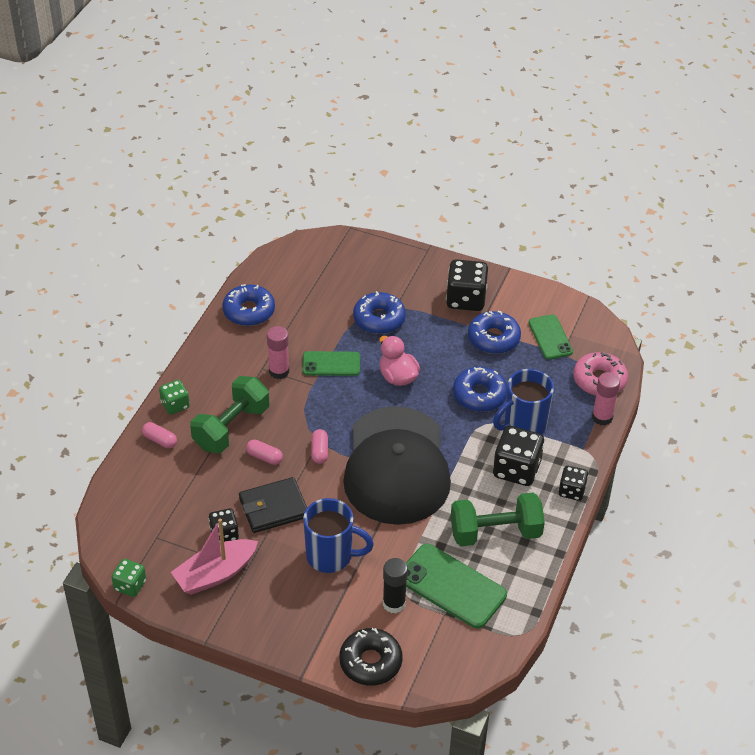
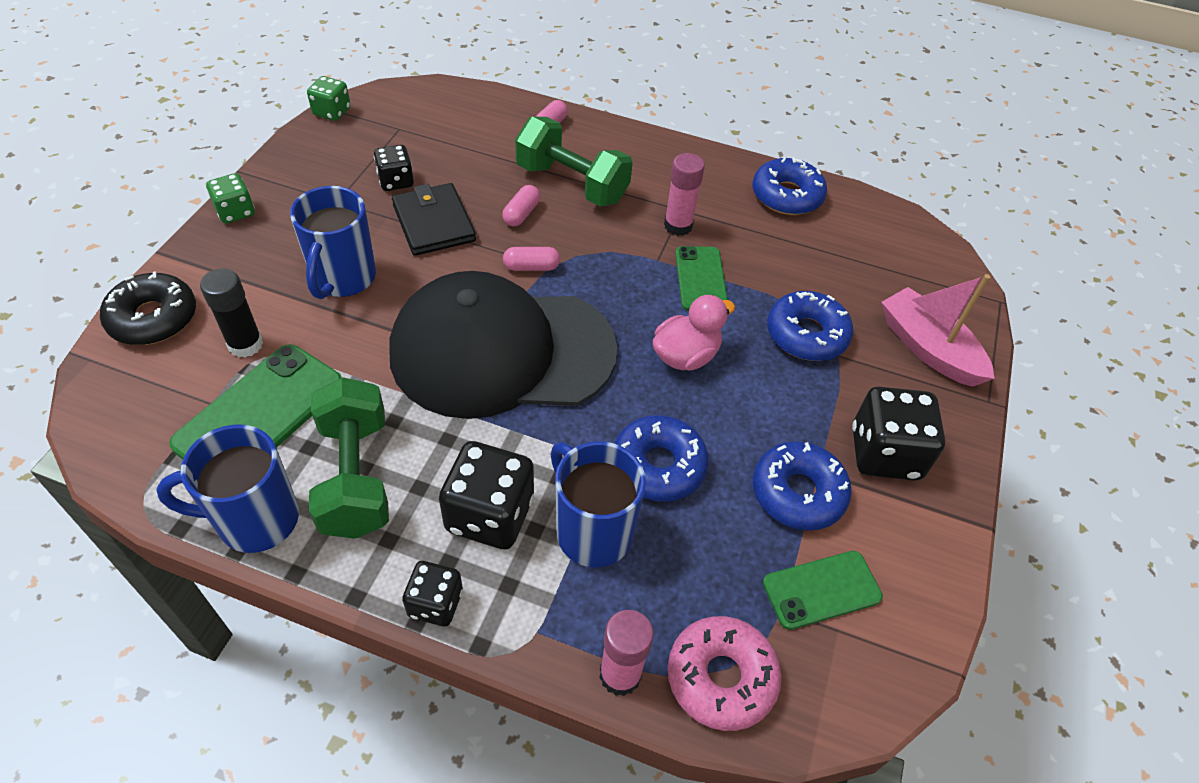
camera: 85 degrees right, 5 degrees up
(175, 405) = (607, 136): green dice -> green dice (235, 212)
(215, 574) = (334, 175): pink boat -> pink boat (928, 348)
(528, 577) = (255, 520): none -> blue mug

